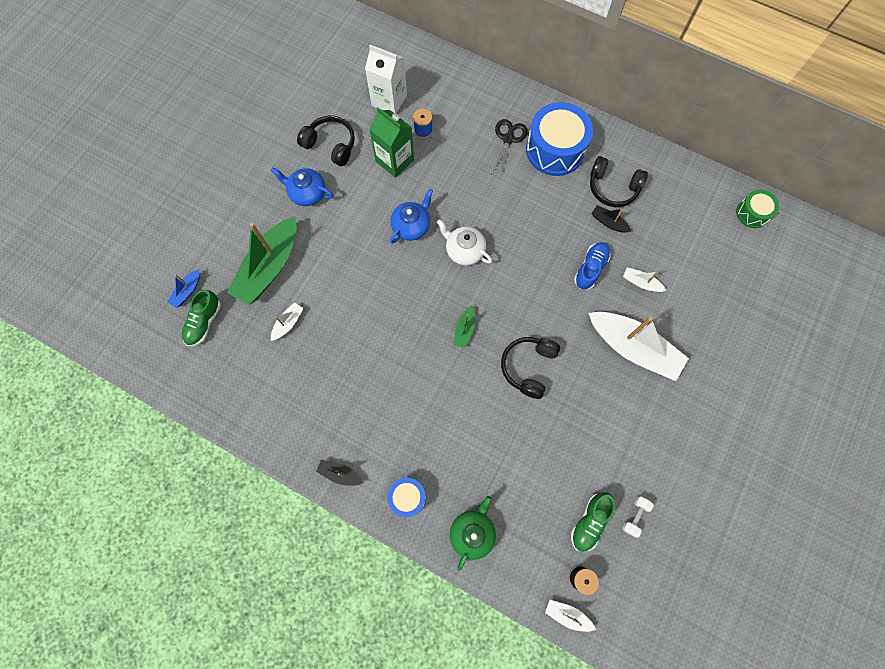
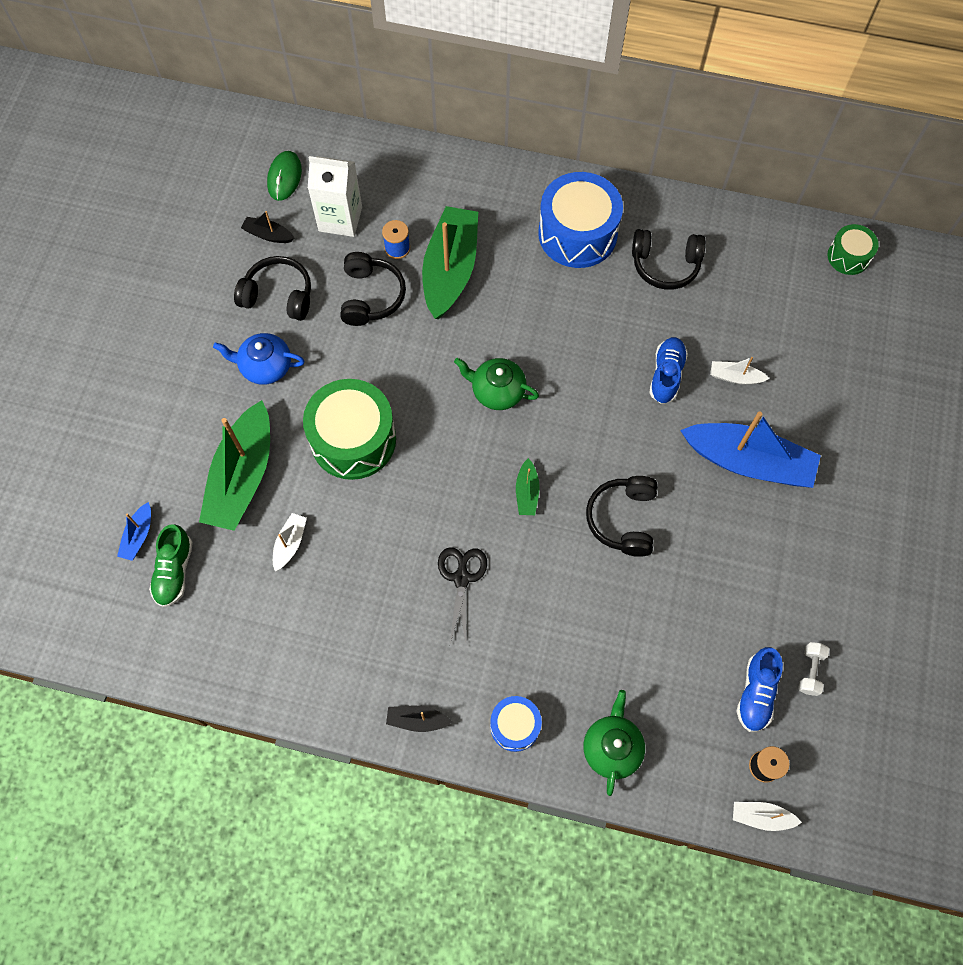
camera: 15 degrees left, 5 degrees down
(353, 260) = (353, 439): none -> green drum
(359, 62) = (284, 177): none -> green mouse
(395, 160) = (371, 296): green carton -> black headphones
(411, 226) = (418, 376): blue teapot -> none
(456, 155) = (450, 270): none -> green boat
(464, 250) = (497, 391): white teapot -> green teapot
(508, 139) = (513, 234): black scissors -> black scissors (461, 578)
(589, 522) = (756, 693): green shoe -> blue shoe
(608, 222) = (672, 310): black boat -> black boat (268, 235)
(633, 348) = (748, 462): white boat -> blue boat

